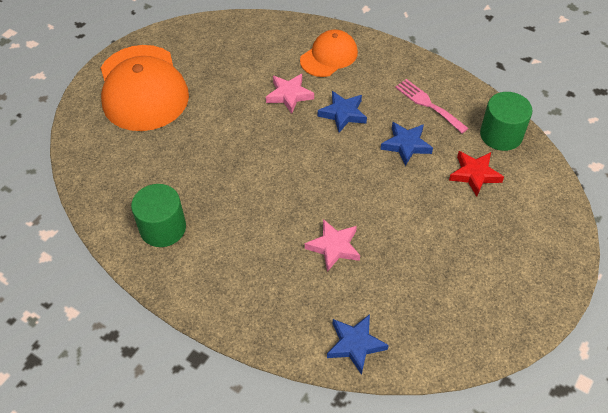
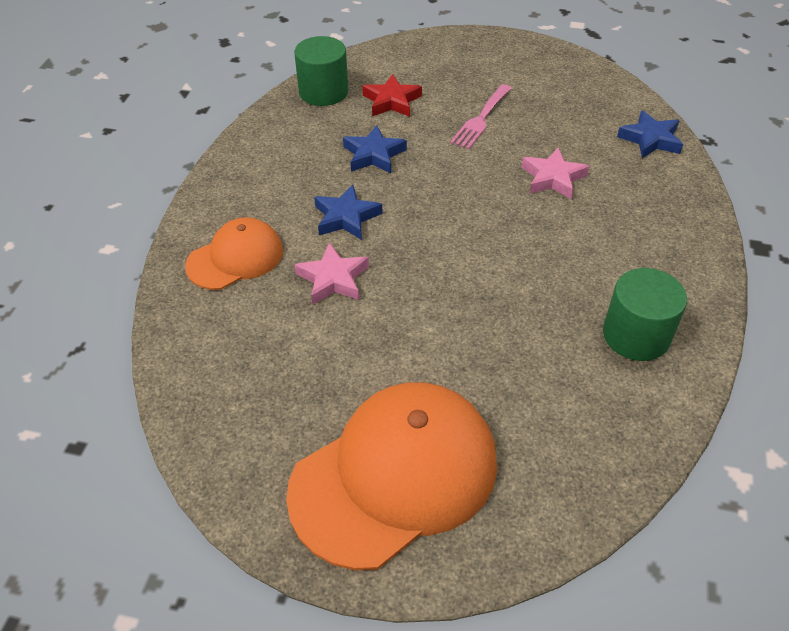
camera: 110 degrees left, 5 degrees down
(329, 56) = (235, 258): orange cap -> orange cap turned 120 degrees clockwise
(428, 104) = (297, 150): pink fork -> pink fork (481, 119)

